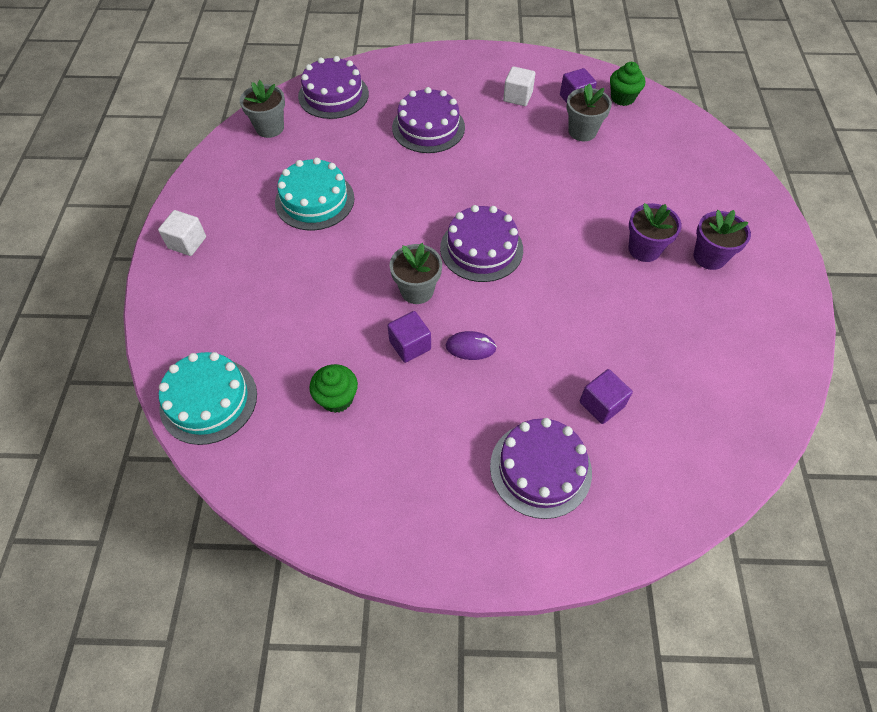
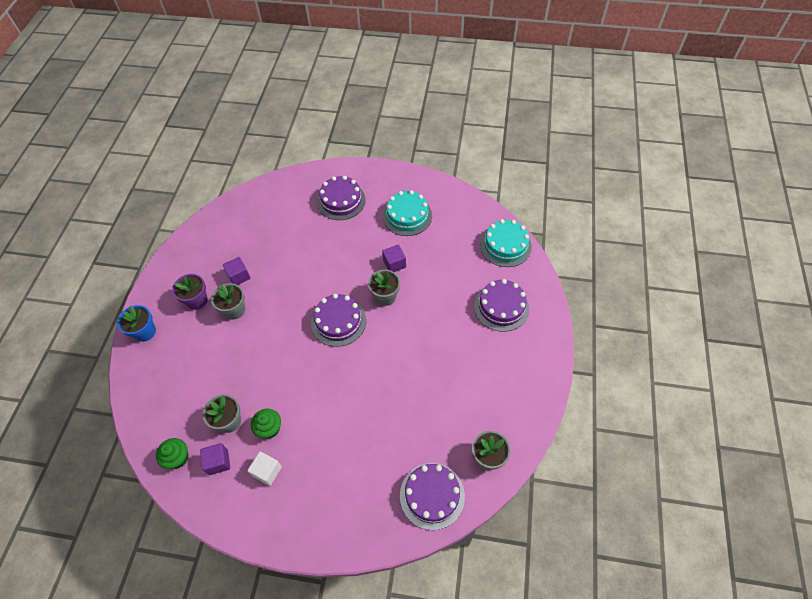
camera: 170 degrees left, 0 degrees up
(187, 242) = (537, 347): white cube -> none
(314, 200) = (449, 374): turquoise cake -> turquoise cake (407, 216)
(337, 398) = (437, 240): green cupcake -> green cupcake (269, 428)
(428, 127) = (353, 441): purple cake -> purple cake (501, 307)
(470, 347) = (360, 259): purple mouse -> none
(601, 404) = (301, 225): purple cube -> purple cube (239, 276)
(644, 249) = (234, 310): purple flower pot -> grey flower pot
(756, 210) = (145, 332): none -> blue flower pot

